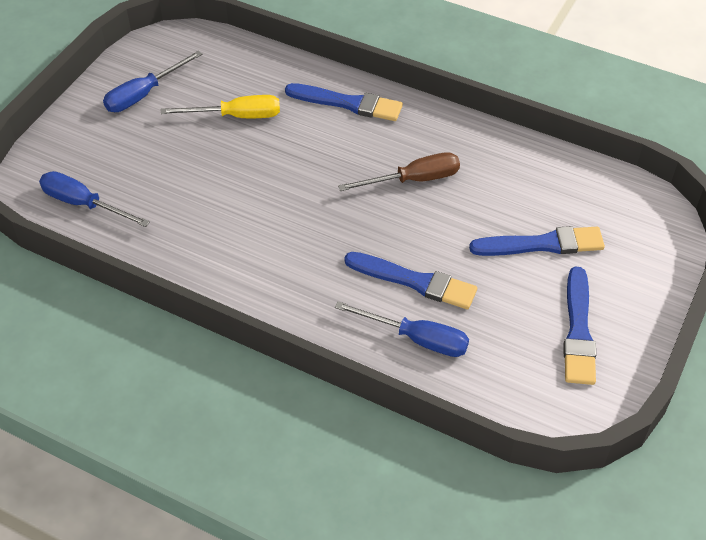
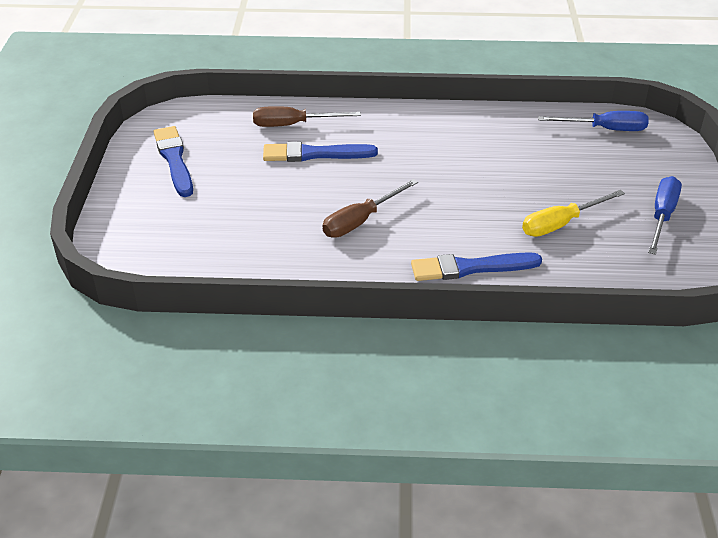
camera: 155 degrees right, 10 degrees down
(416, 339) = (293, 125): blue screwdriver -> brown screwdriver
(542, 244) = (223, 206): blue brush -> none

